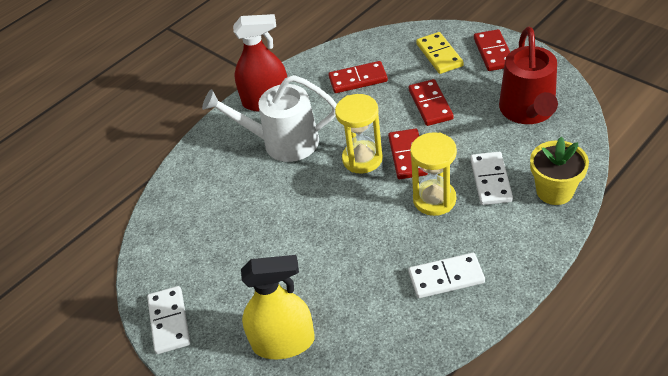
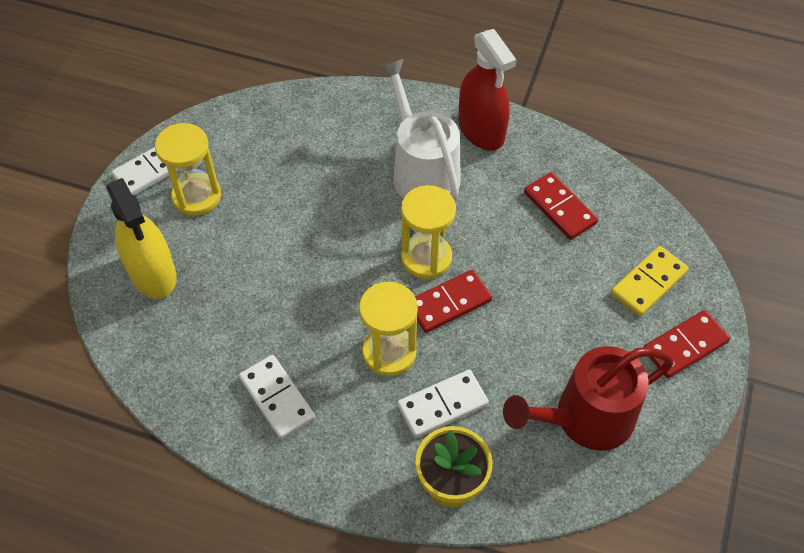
camera: 60 degrees right, 10 degrees up
(219, 293) = (197, 196): none -> yellow hourglass
(430, 104) = (548, 300): red domino -> none

